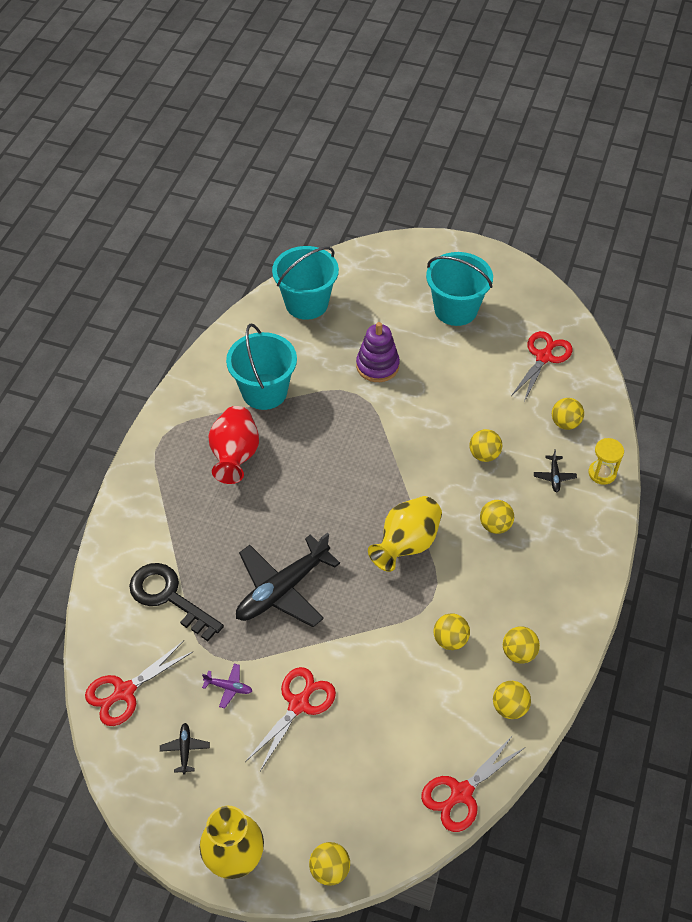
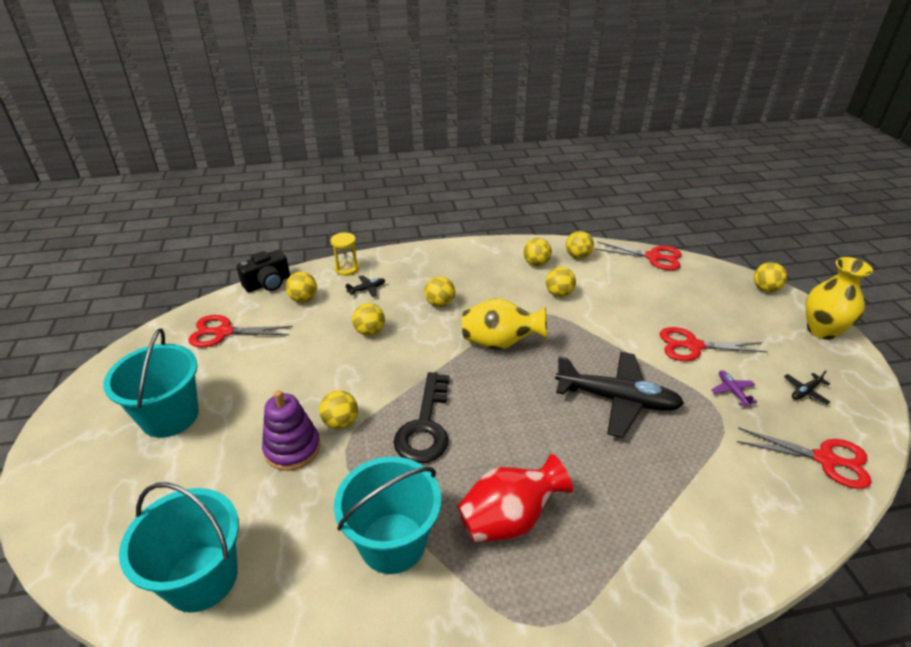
camera: 120 degrees left, 15 degrees down
(169, 597) = (715, 480): black key -> black key (425, 426)
(384, 399) = (341, 422): none -> yellow ball
(608, 404) = (268, 283): none -> black camera

